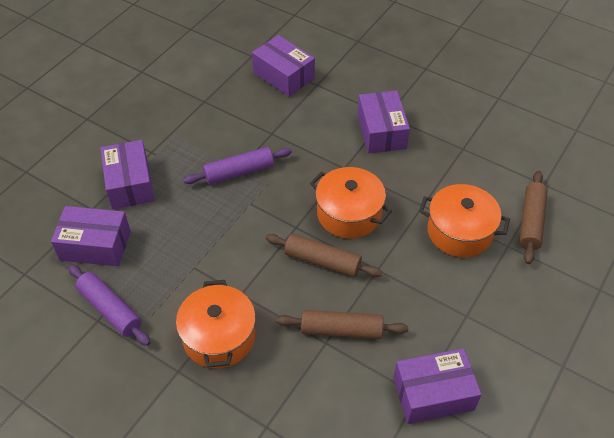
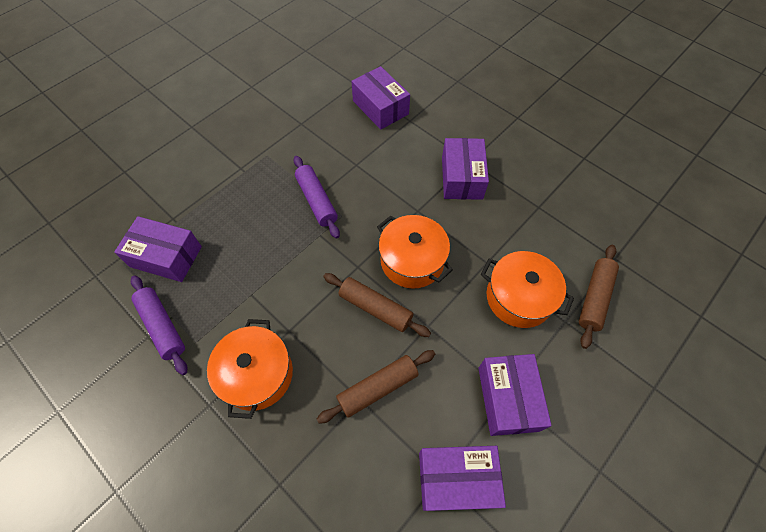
camera: 10 degrees right, 10 degrees up
(130, 184) = (213, 198): purple box -> purple box (508, 398)
(239, 172) = (316, 201): purple rolling pin -> purple rolling pin turned 75 degrees clockwise
(341, 330) = (378, 388): brown rolling pin -> brown rolling pin turned 45 degrees counterclockwise

